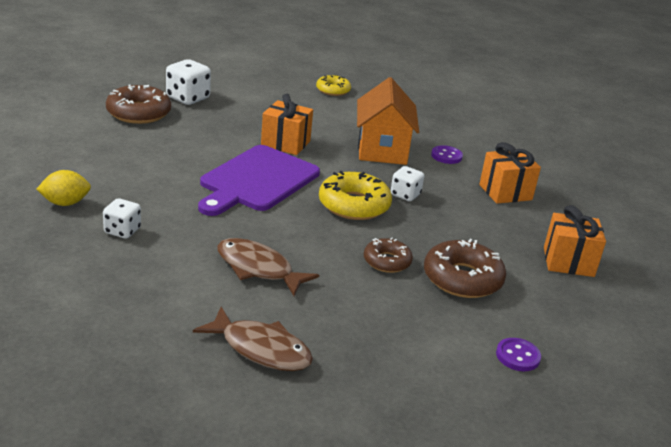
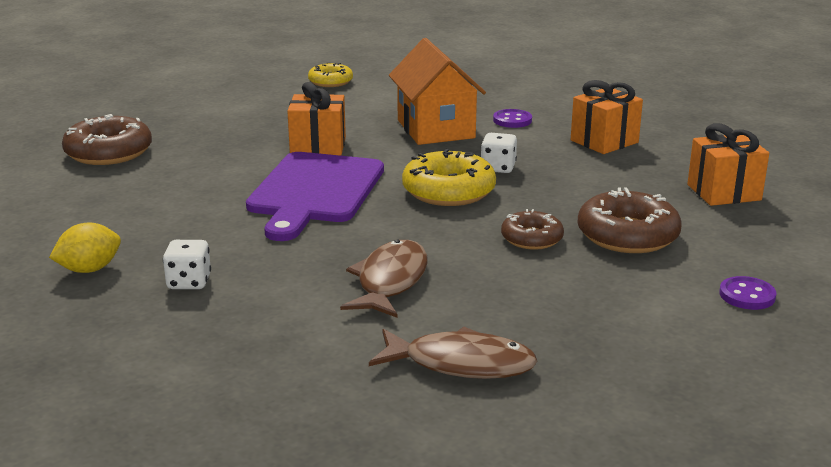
camera: 15 degrees left, 5 degrees down
(188, 98) = (159, 124): white dice -> none
(258, 269) = (390, 281): brown fish -> brown fish turned 90 degrees clockwise

